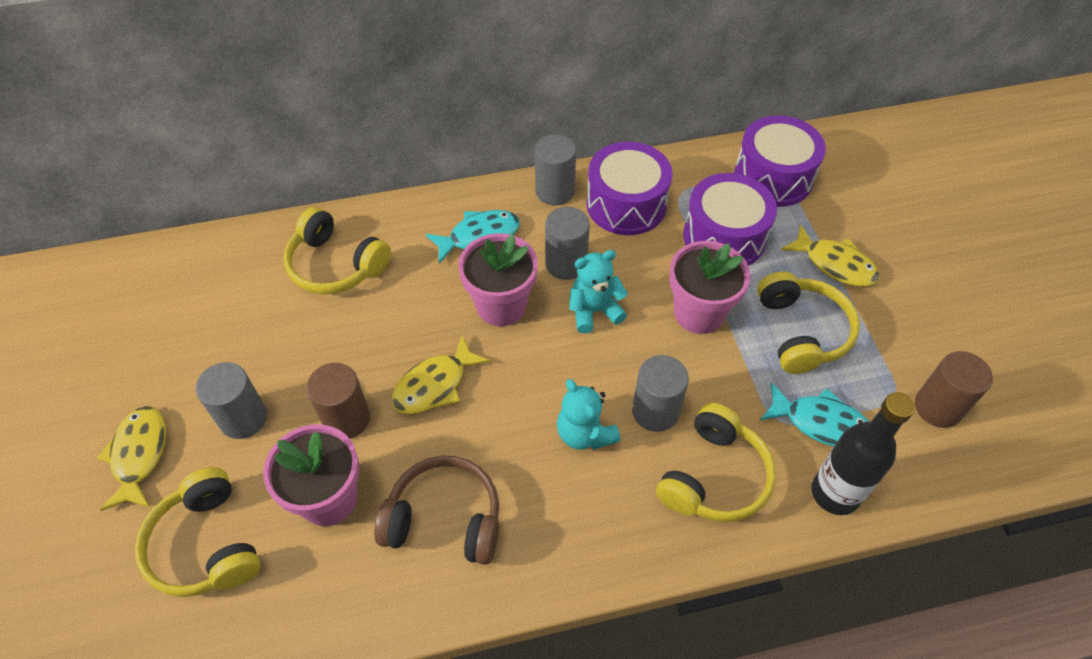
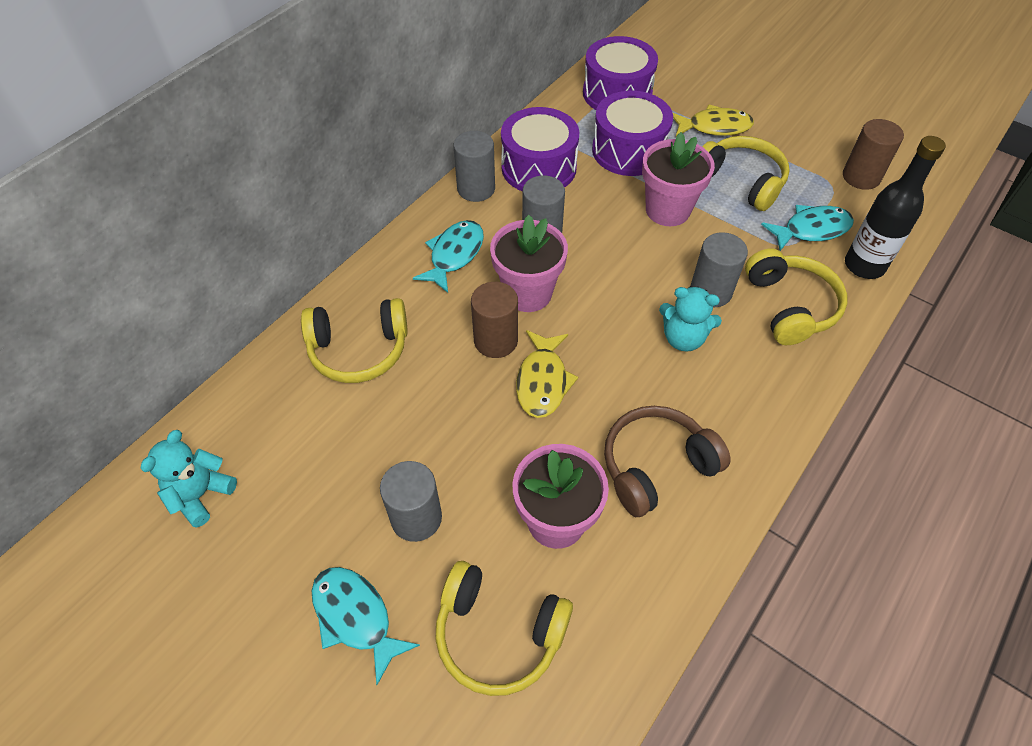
camera: 40 degrees left, 0 degrees up
(139, 455) = (356, 617): yellow fish -> turquoise fish
(346, 419) = (503, 454): brown cylinder -> brown cylinder (495, 340)
(594, 311) = (598, 253): turquoise teddy bear -> turquoise teddy bear (201, 494)

